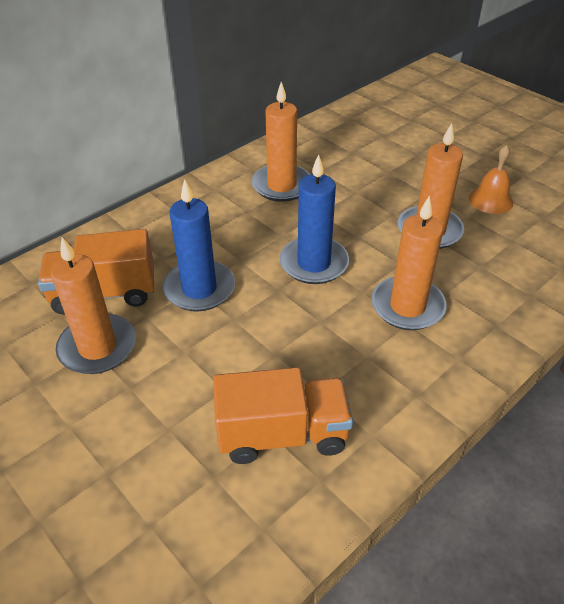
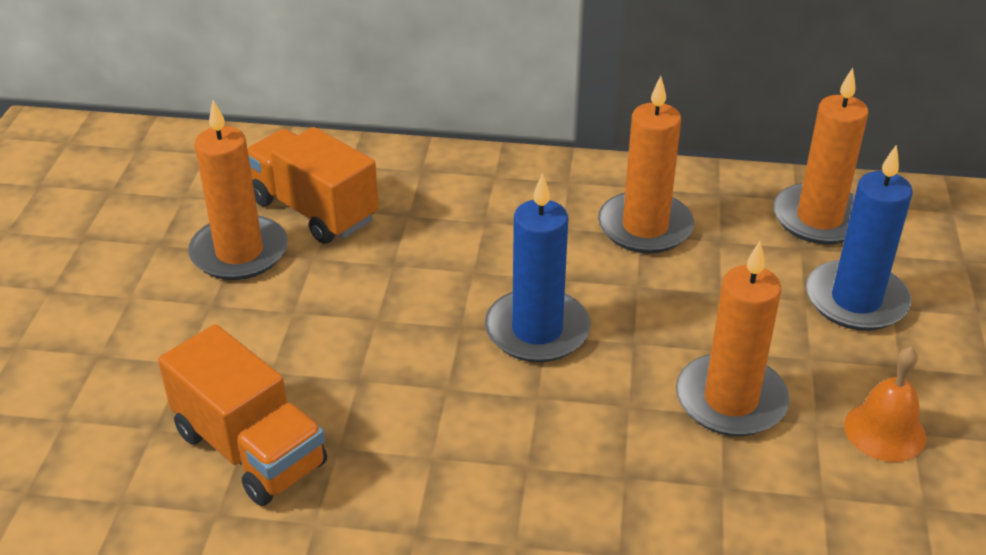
camera: 50 degrees right, 5 degrees down
(199, 289) = (392, 268): blue candle -> blue candle (856, 300)
(407, 306) = (556, 451): orange candle -> orange candle (819, 218)

